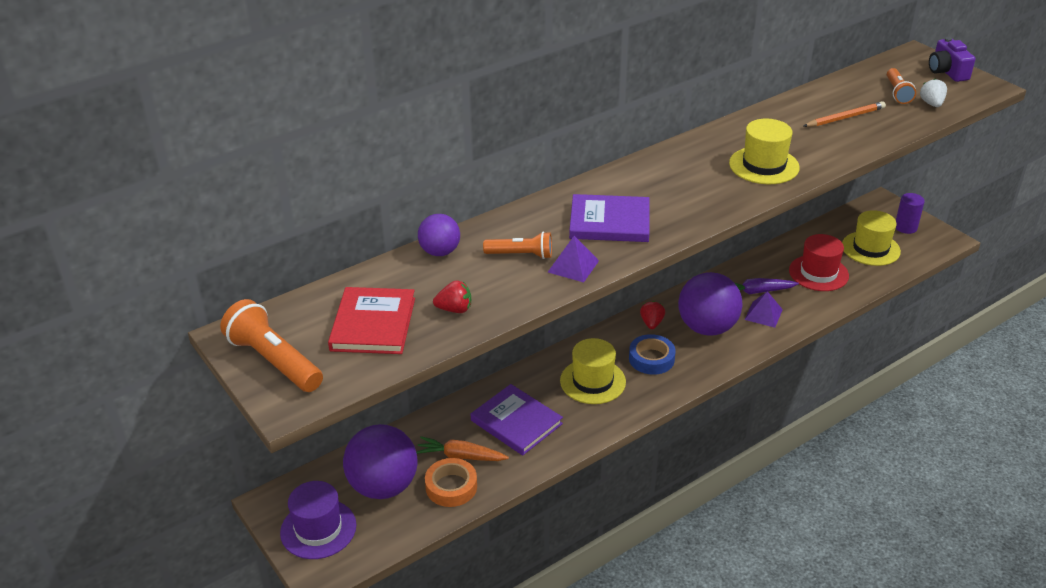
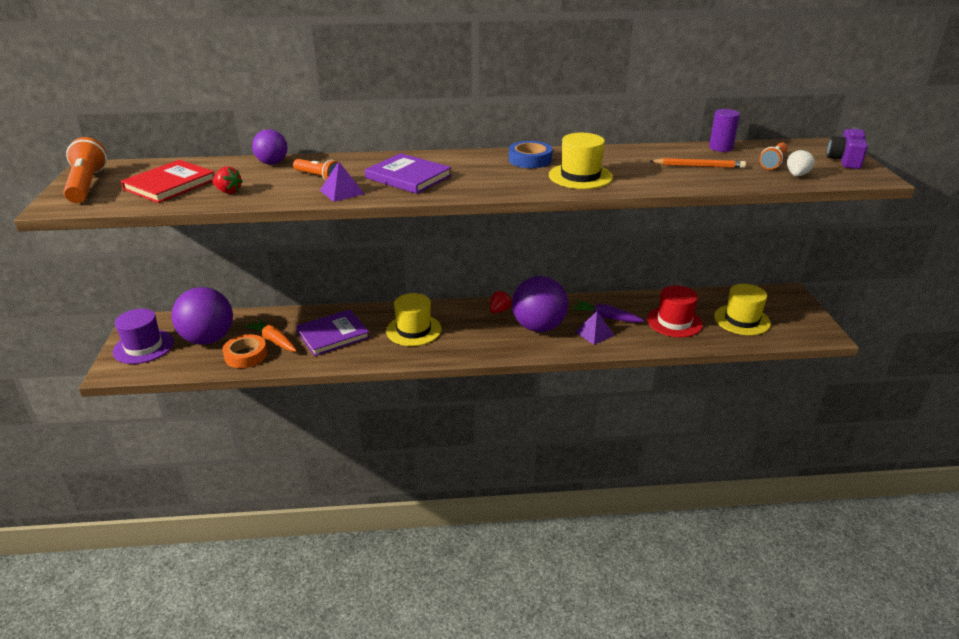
camera: 30 degrees right, 5 degrees down
(516, 422) = (333, 335): purple book -> purple book turned 75 degrees clockwise
(651, 359) = (472, 331): blue tape -> blue tape (530, 160)
(905, 227) = (793, 315): purple cylinder -> purple cylinder (720, 148)

